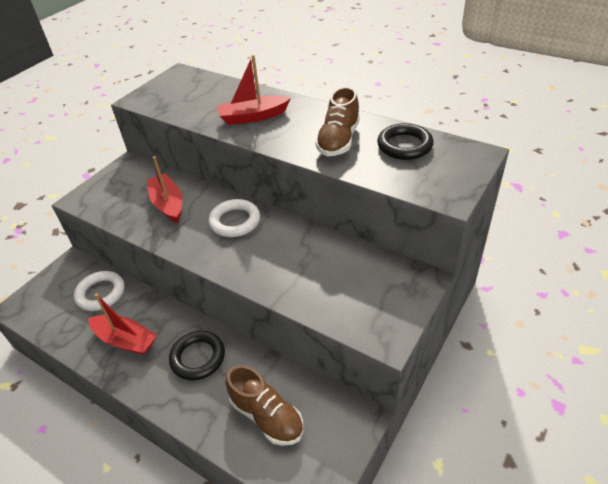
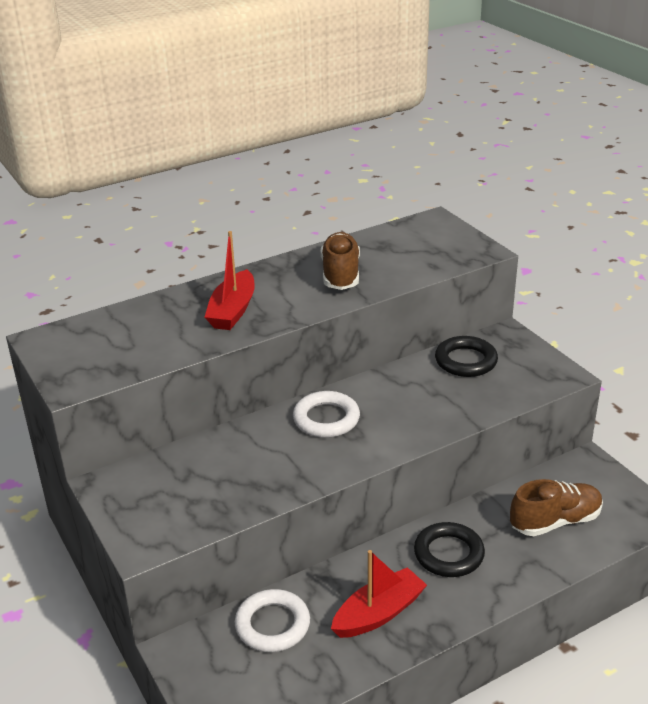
camera: 65 degrees left, 10 degrees down
(168, 204) = (241, 463): red boat -> none
(338, 140) = (340, 274): brown shoe -> brown shoe turned 135 degrees counterclockwise
(404, 146) = (387, 246): black ring -> black ring (466, 361)

